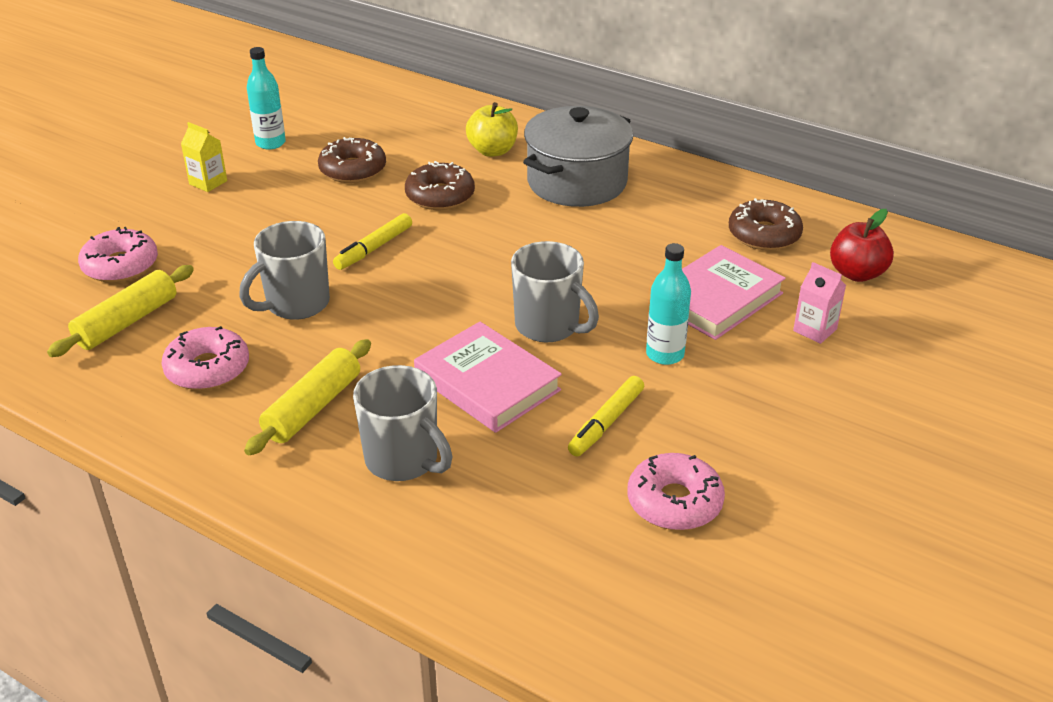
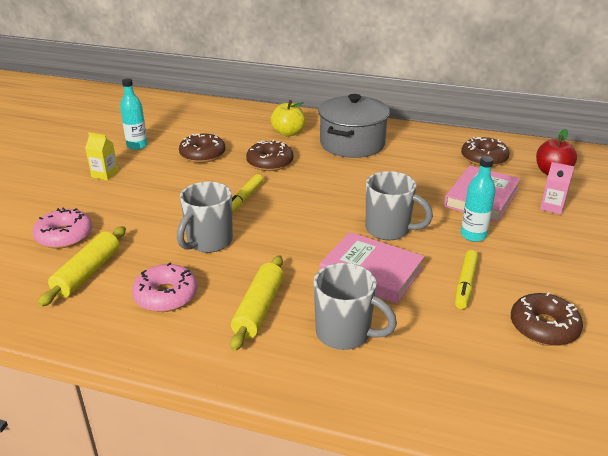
camera: 15 degrees left, 5 degrees down
(674, 502) = (543, 327): pink donut -> brown donut

